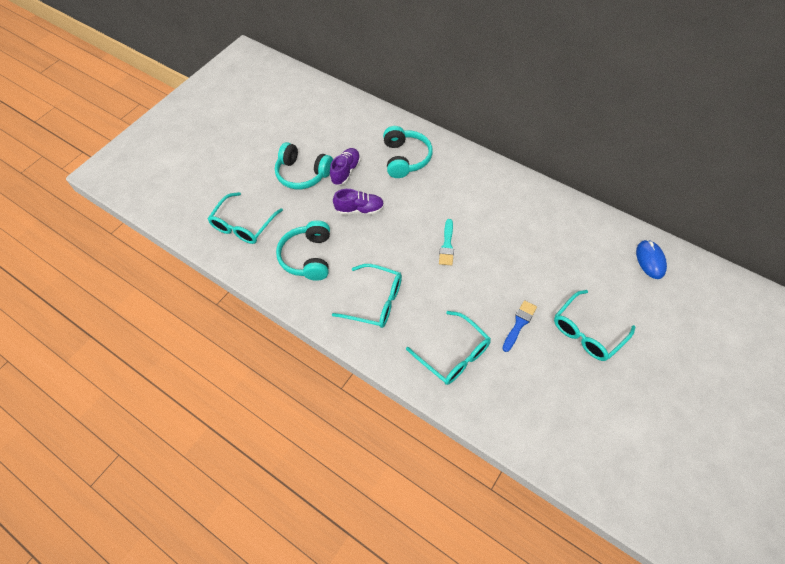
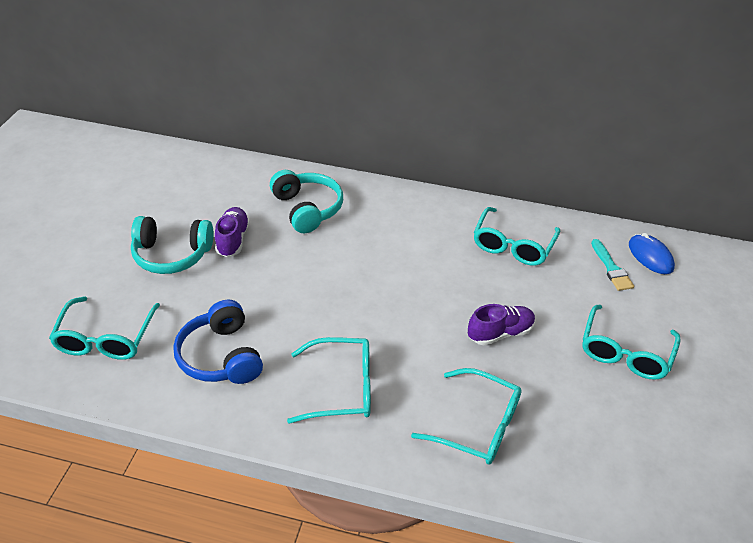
camera: 25 degrees left, 15 degrees down
(308, 257) = (221, 356): turquoise headphones -> blue headphones
(360, 209) = (271, 280): purple shoe -> purple shoe (500, 333)
(447, 245) = (406, 296): turquoise brush -> turquoise brush (611, 268)
(519, 324) = (541, 365): blue brush -> none
(544, 224) = (513, 245): none -> turquoise glasses

